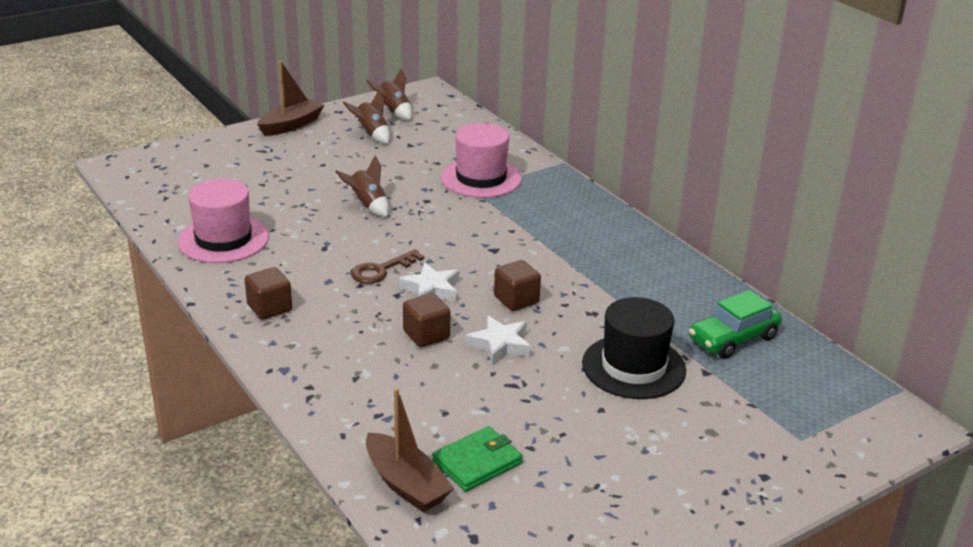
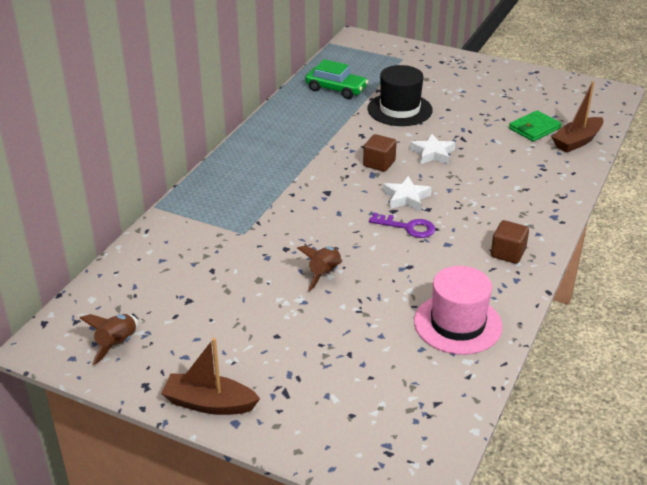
camera: 120 degrees left, 5 degrees up
(372, 134) = (185, 334): brown rocket -> none
(381, 270) = (408, 227): brown key -> purple key
(406, 484) = (577, 141): brown boat -> brown boat turned 150 degrees counterclockwise
(426, 335) = (455, 181): brown cube -> none
(477, 462) = (534, 128): green wallet -> green wallet turned 60 degrees counterclockwise
(481, 178) = (221, 236): pink hat -> none

